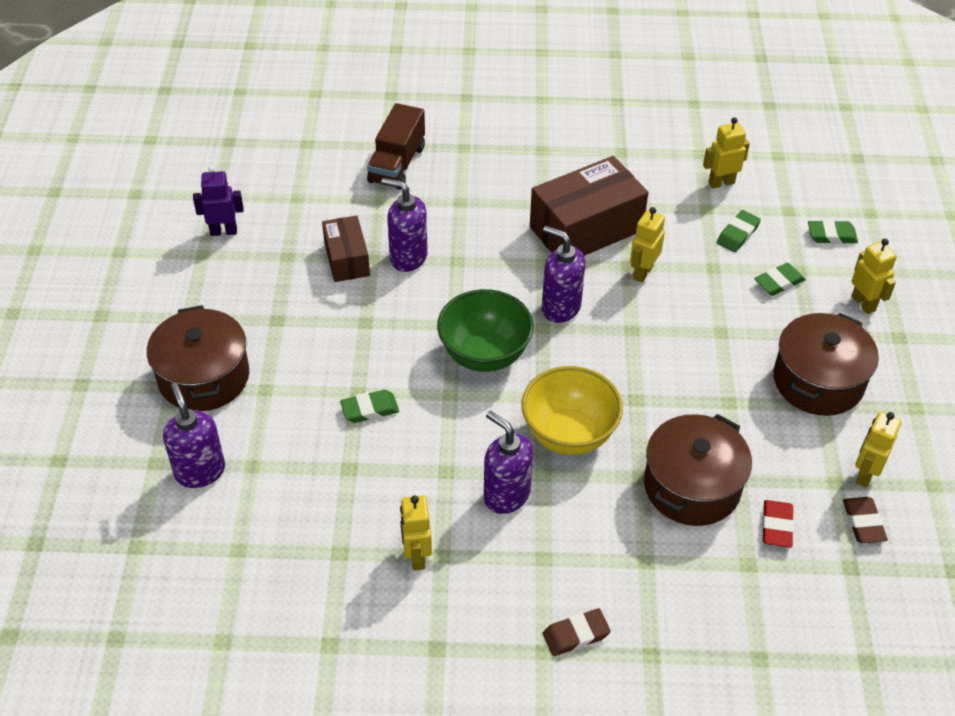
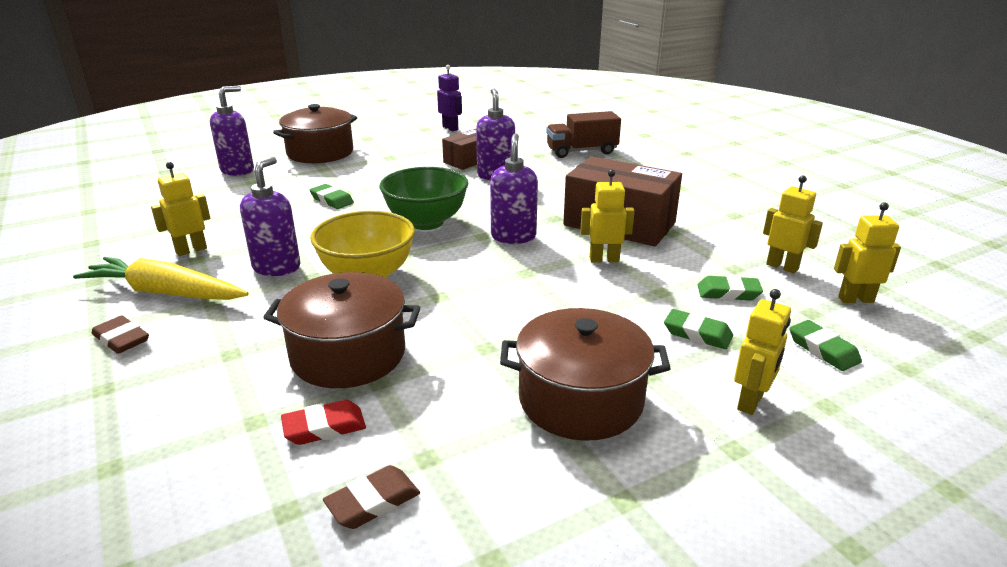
camera: 60 degrees right, 20 degrees down
(504, 591) = (165, 293): none -> yellow carrot
(865, 474) = (460, 481): yellow robot -> yellow robot (855, 299)

